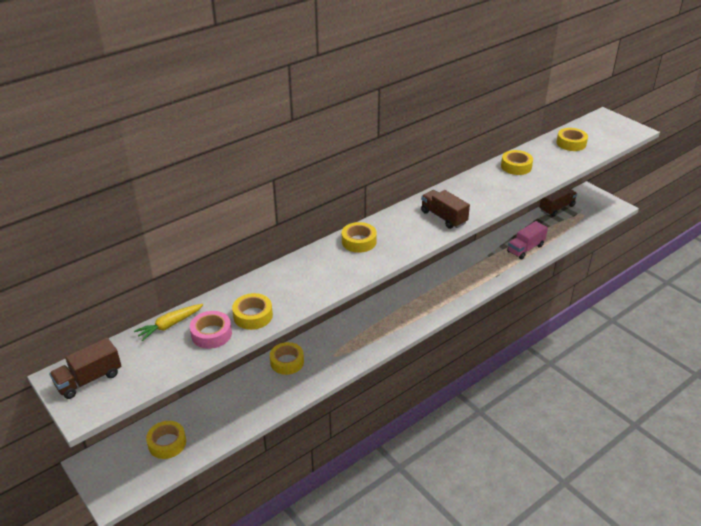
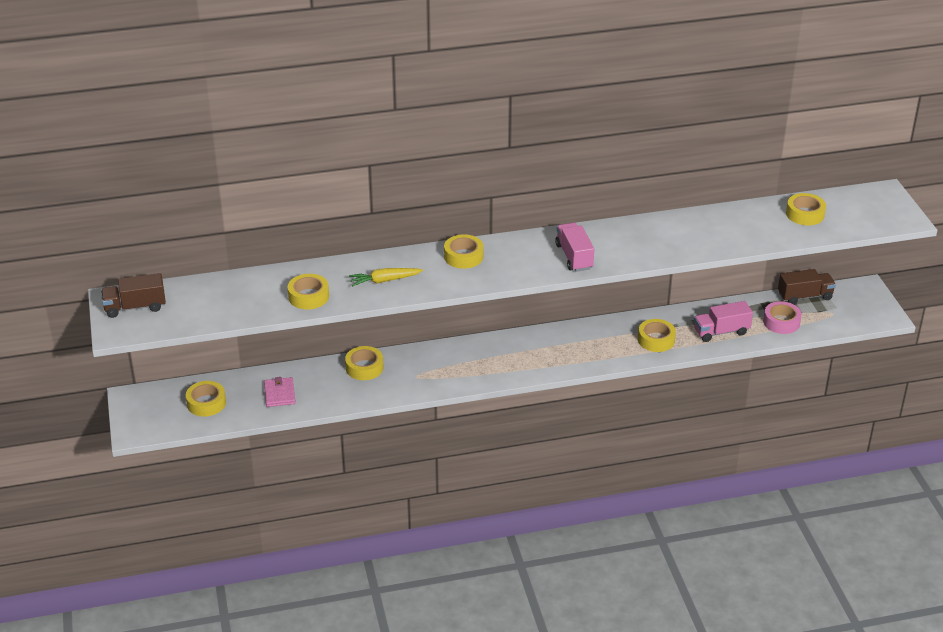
camera: 25 degrees right, 0 degrees up
(170, 325) = (230, 282): yellow carrot -> yellow carrot (385, 281)
(211, 334) = (261, 301): pink tape -> pink tape (781, 322)
(229, 411) = (279, 394): none -> pink wallet
(443, 217) = (574, 257): brown truck -> pink truck
(516, 166) = (709, 224): yellow tape -> yellow tape (656, 340)

